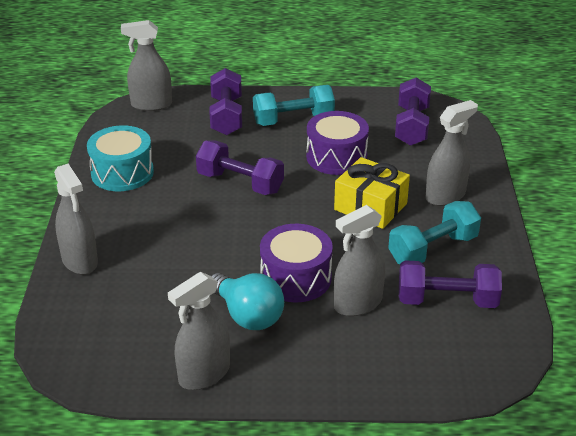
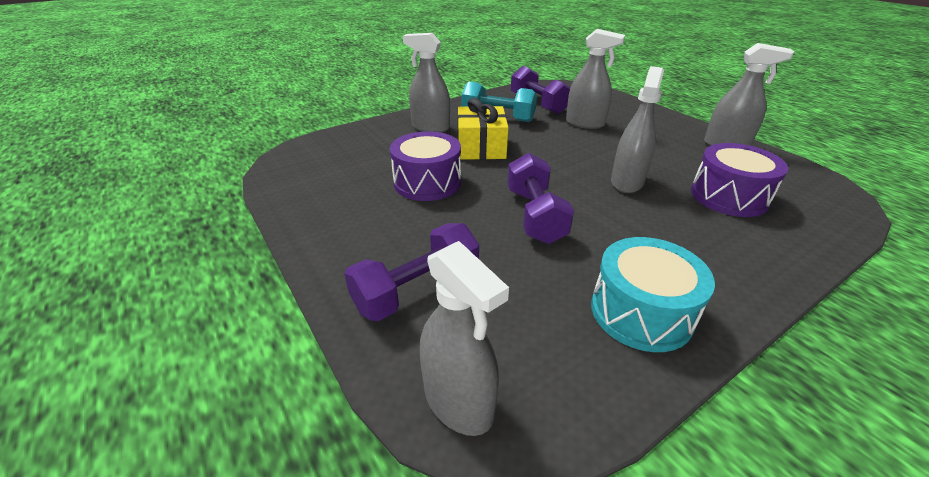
camera: 125 degrees left, 0 degrees up
(80, 261) = (779, 250): grey spray bottle -> grey spray bottle (626, 182)
(247, 315) = (661, 150): turquoise light bulb -> none
(293, 120) = (379, 232): turquoise dumbbell -> none
(295, 278) = (600, 147): purple drum -> purple drum (728, 196)
(411, 126) = (333, 164): purple dumbbell -> none

